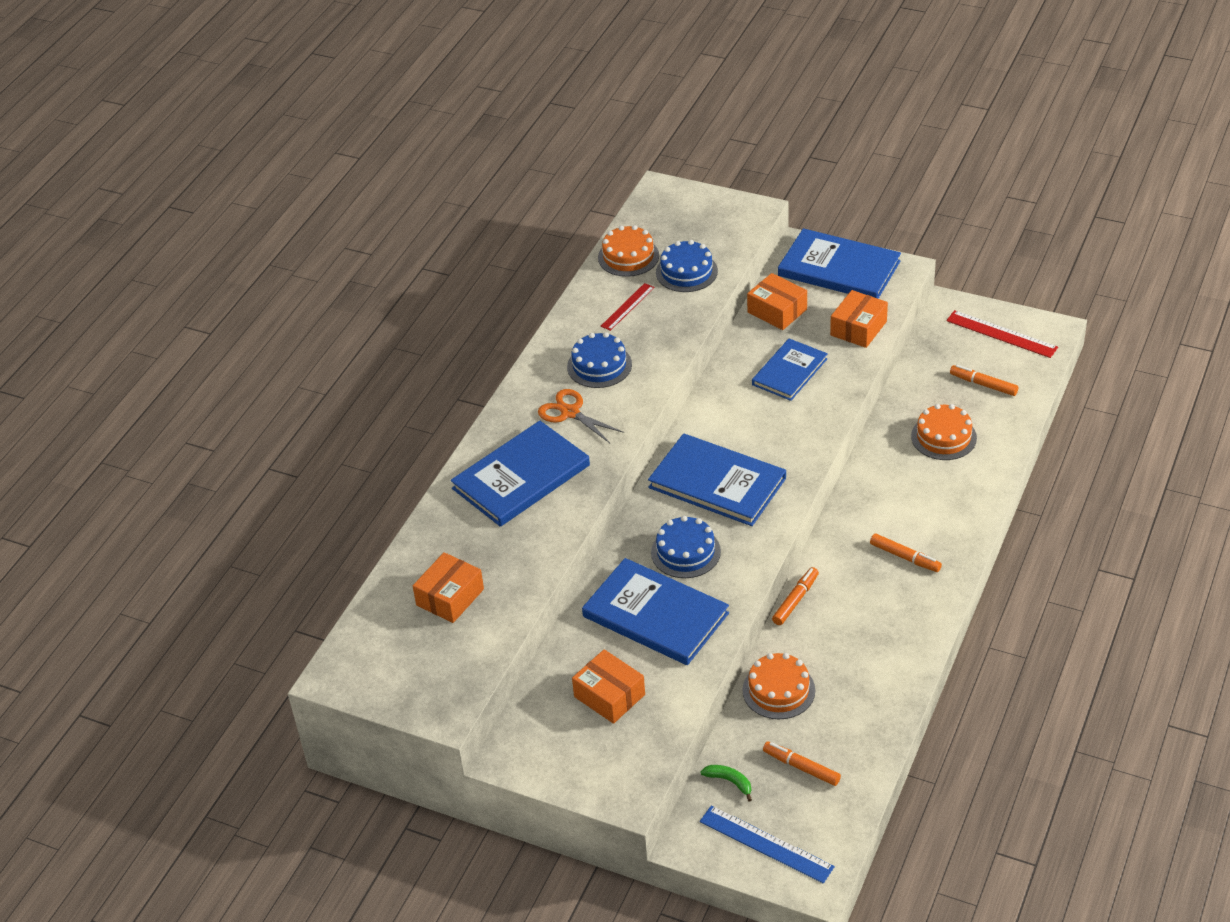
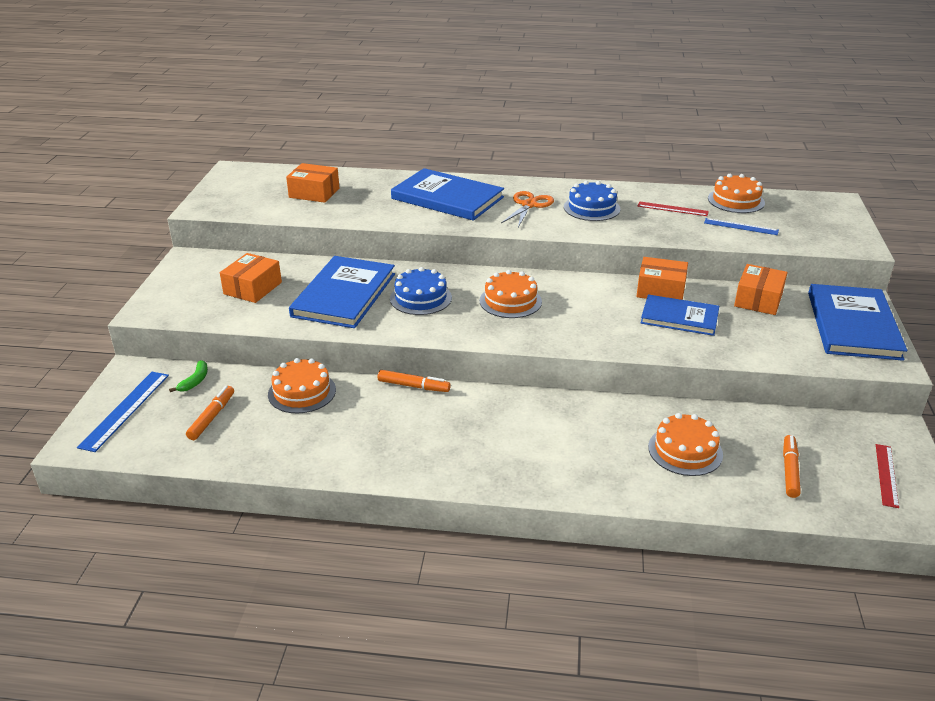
camera: 70 degrees right, 10 degrees down
(686, 272) = (741, 226): blue cake -> blue ruler
(717, 483) = (510, 301): blue book -> orange cake
(858, 328) = (774, 348): orange box -> orange box (660, 290)
(905, 557) = (494, 446): orange marker -> none
(1001, 334) = (886, 475): red ruler -> red ruler, size x0.67

